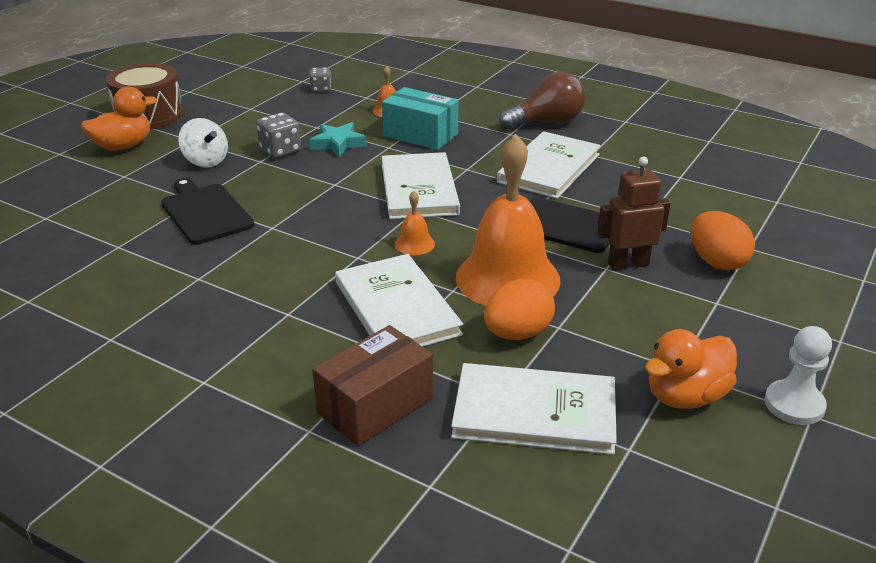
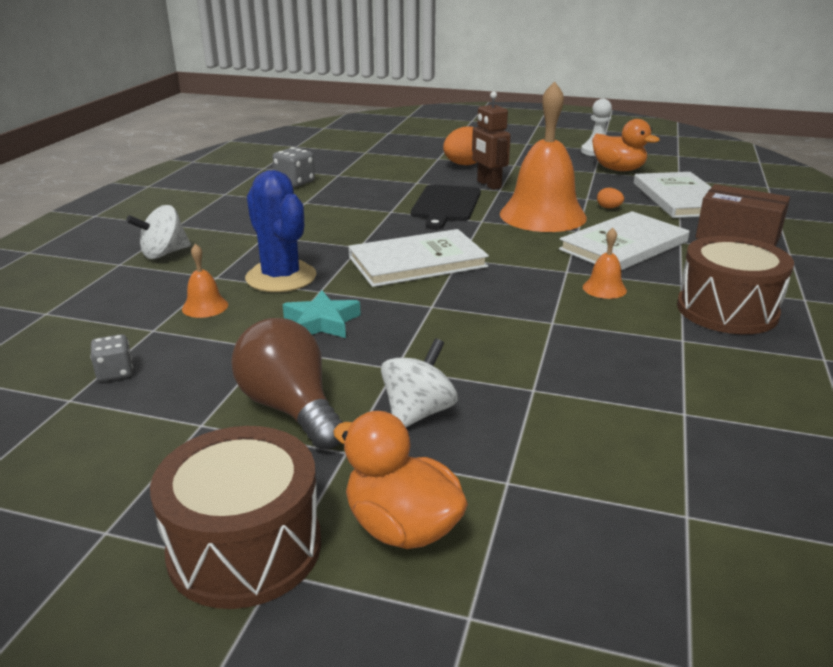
camera: 105 degrees left, 5 degrees down
(205, 212) = (556, 372): black cutting board -> none
(222, 320) = (727, 310): none -> brown drum
(280, 151) = (358, 359): grey dice -> grey dice (295, 182)
(414, 244) = (523, 251): orange bell -> orange bell (604, 288)
(420, 135) = (281, 277): turquoise box -> blue cactus
(488, 99) = (164, 254): none -> white spinning top
(517, 334) = (608, 208): orange egg -> orange egg, size x0.47
(547, 122) = (233, 222): brown light bulb -> brown light bulb (290, 408)
(549, 168) = (342, 215): white book -> none

